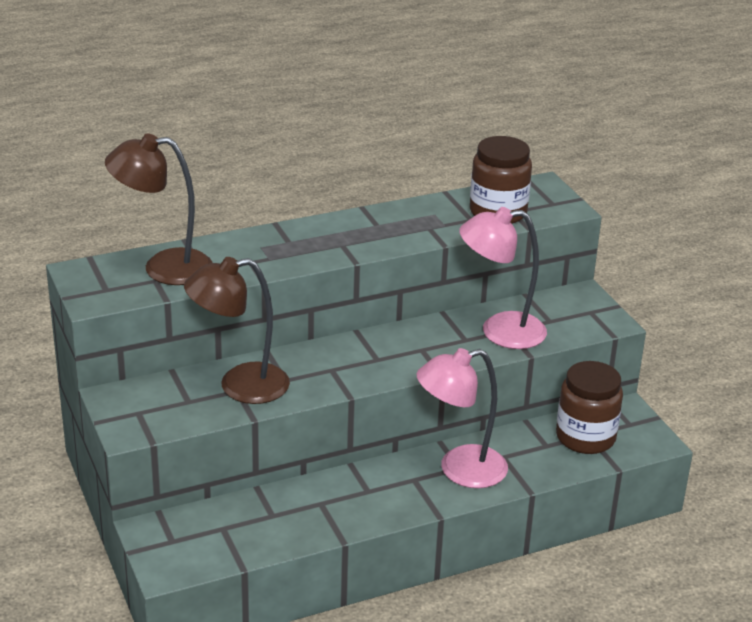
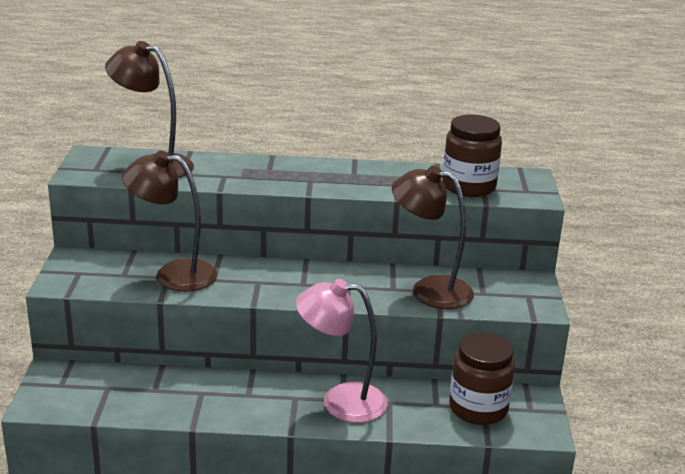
camera: 25 degrees right, 5 degrees down
(499, 331) = (429, 290): pink lamp -> brown lamp

